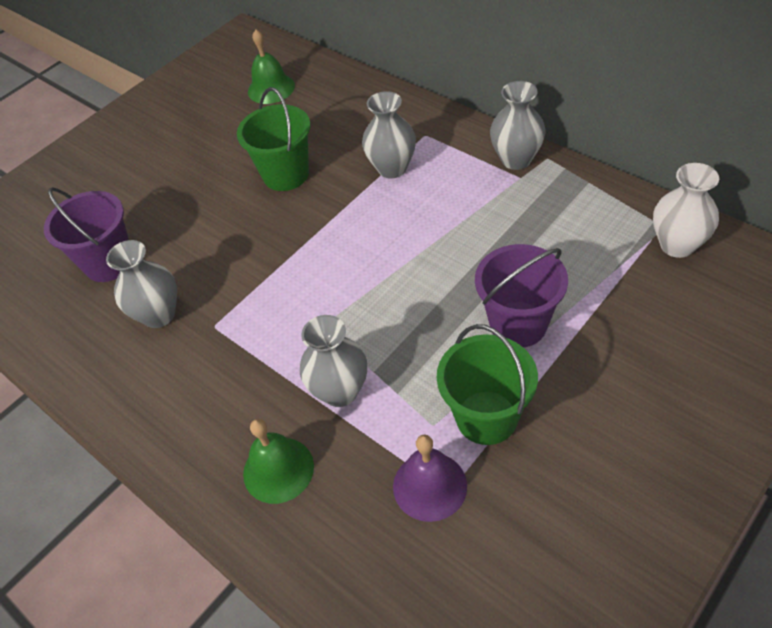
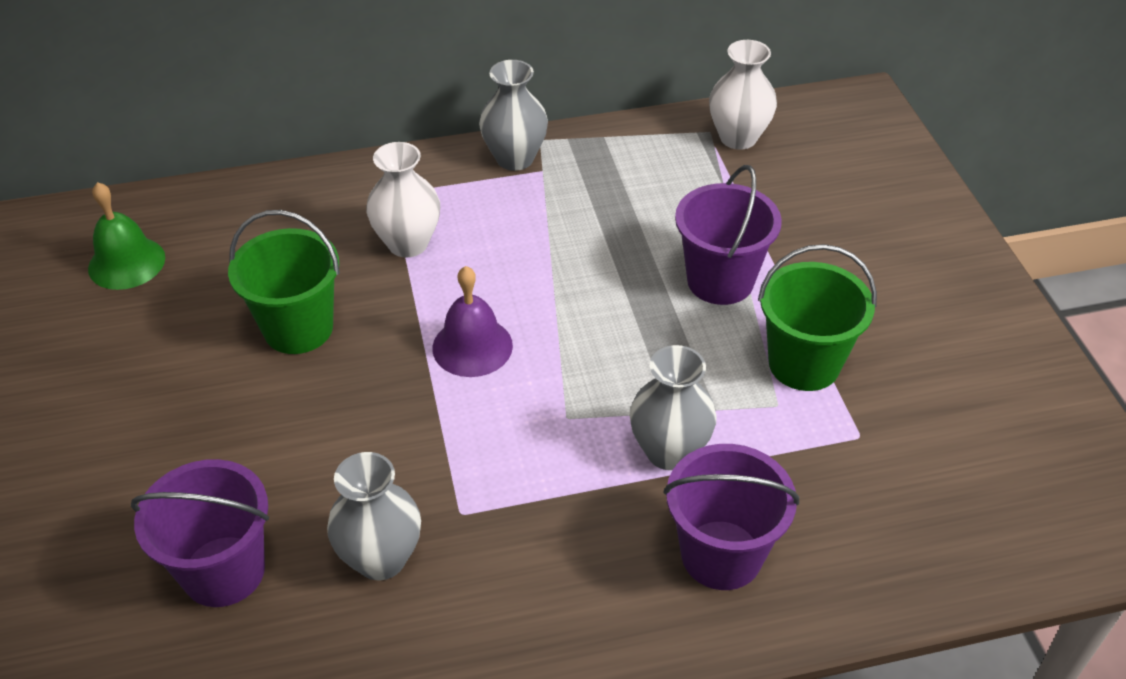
camera: 60 degrees left, 5 degrees down
(278, 469) = (721, 555): green bell -> purple bucket
(392, 168) = (408, 243): grey vase -> white vase
(429, 486) = (844, 446): purple bell -> purple bell (472, 346)

